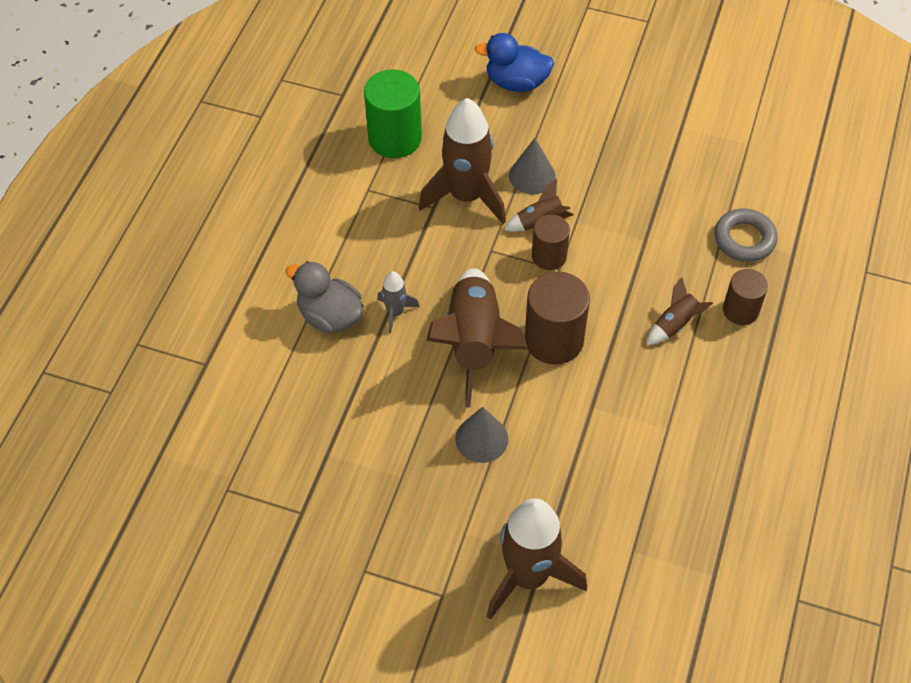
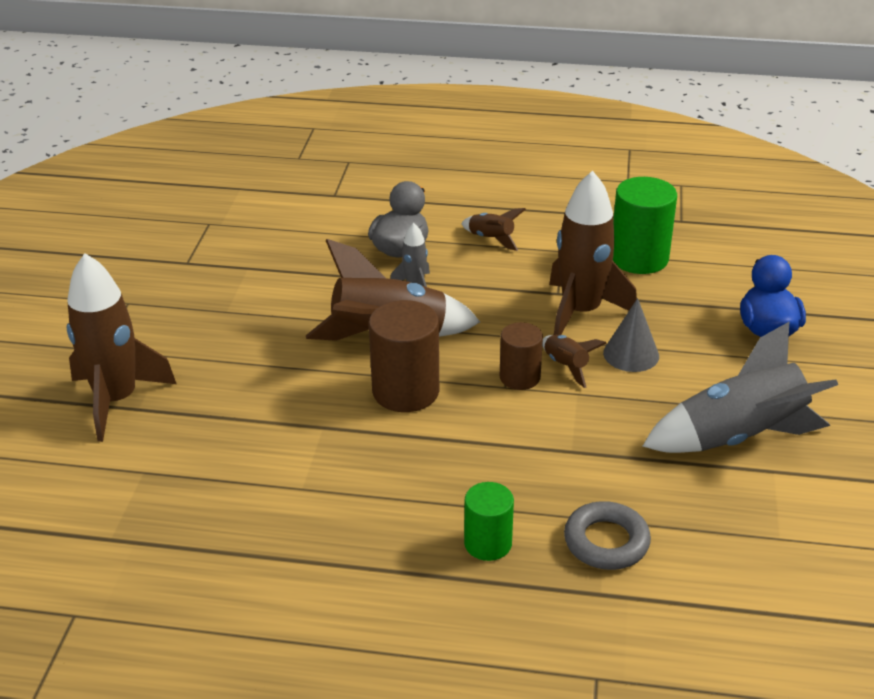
camera: 80 degrees right, 20 degrees down
(481, 439) = (273, 354): grey cone -> none
(643, 136) = (738, 437): none -> grey rocket
(675, 324) = (450, 485): brown rocket -> brown rocket (491, 239)
(740, 310) = (488, 543): brown cylinder -> green cylinder

